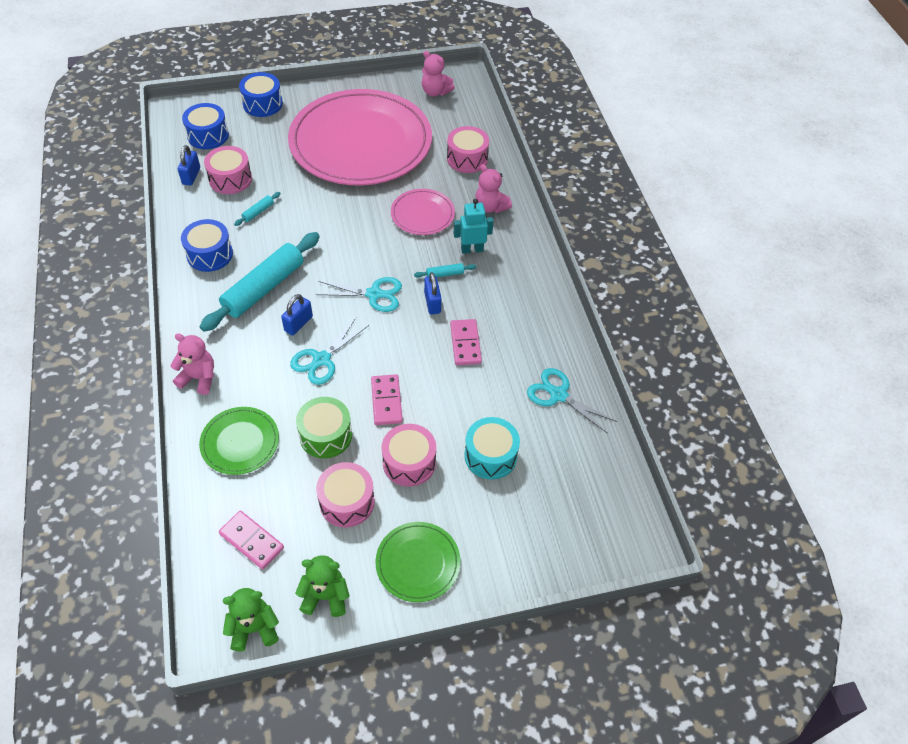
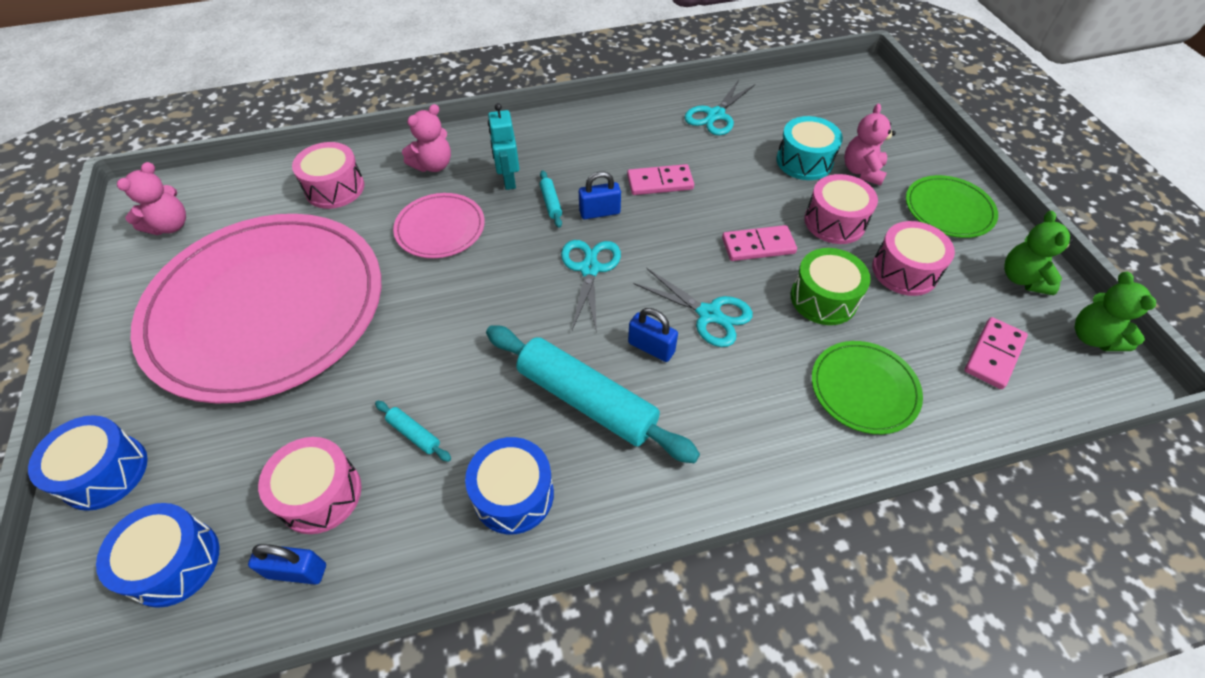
camera: 90 degrees left, 0 degrees up
(199, 378) = (773, 461): pink teddy bear -> pink teddy bear (862, 171)

